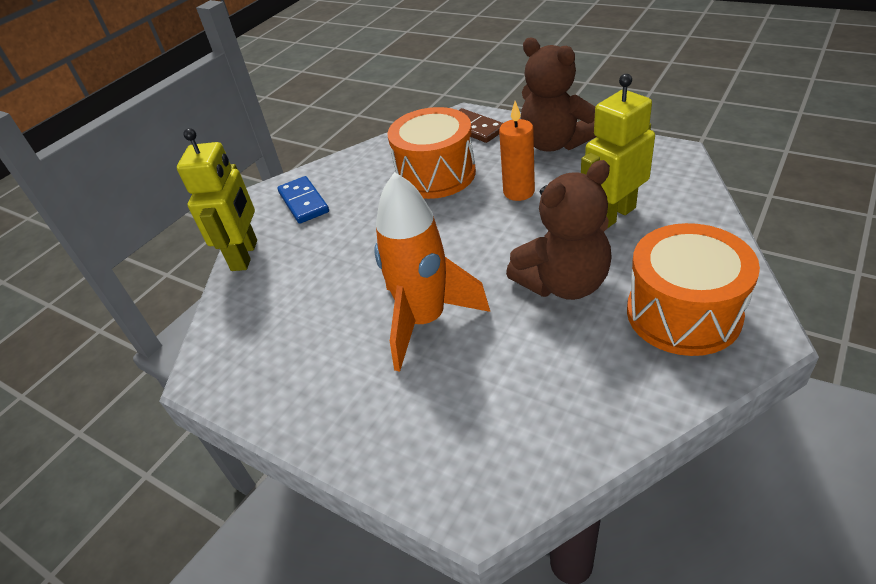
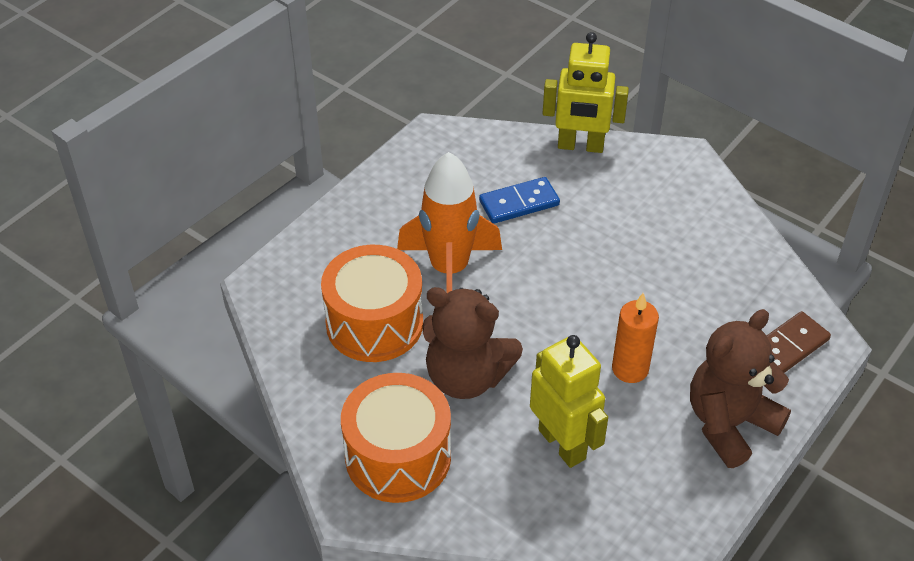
camera: 90 degrees right, 5 degrees up
(304, 202) = (660, 185): blue domino -> blue domino (519, 203)
(436, 174) = (686, 299): orange drum -> orange drum (374, 323)
(563, 283) = (466, 377): brown teddy bear -> brown teddy bear turned 45 degrees counterclockwise

